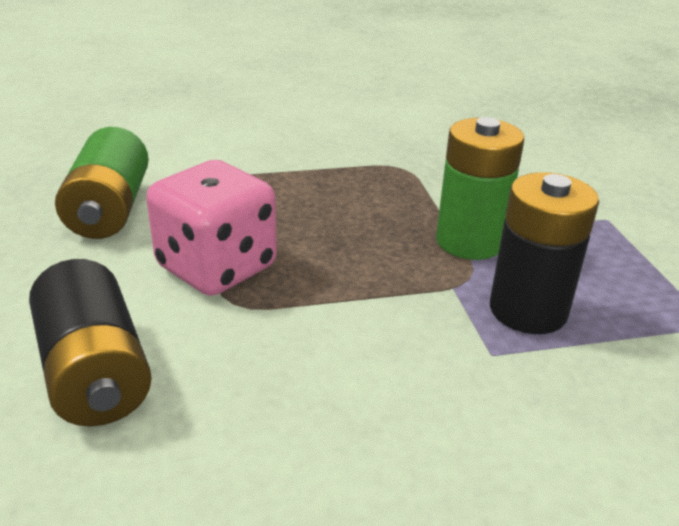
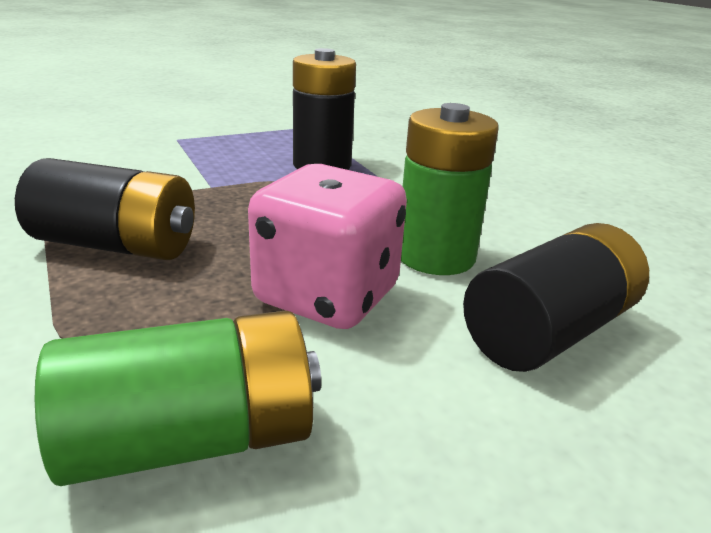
camera: 105 degrees left, 5 degrees down
(334, 189) = (116, 245): none -> black battery
(469, 241) = (228, 180): green battery -> green battery (435, 256)

